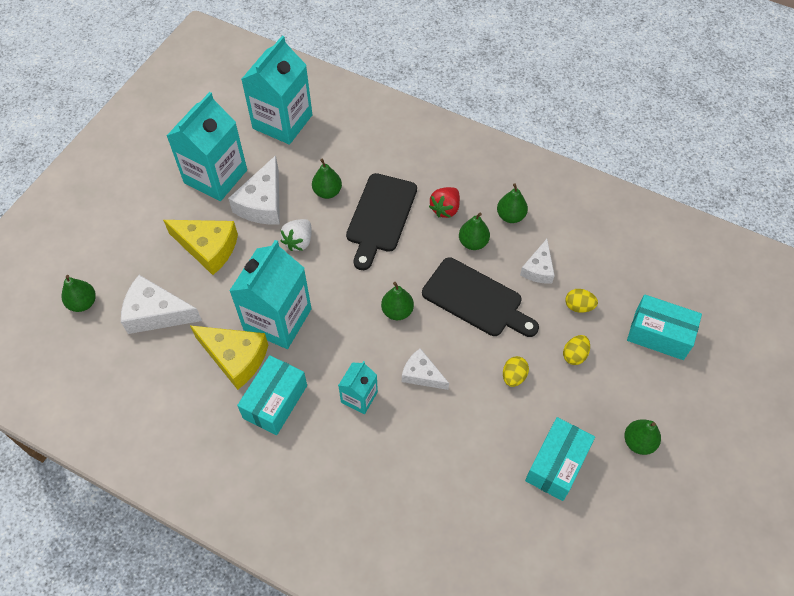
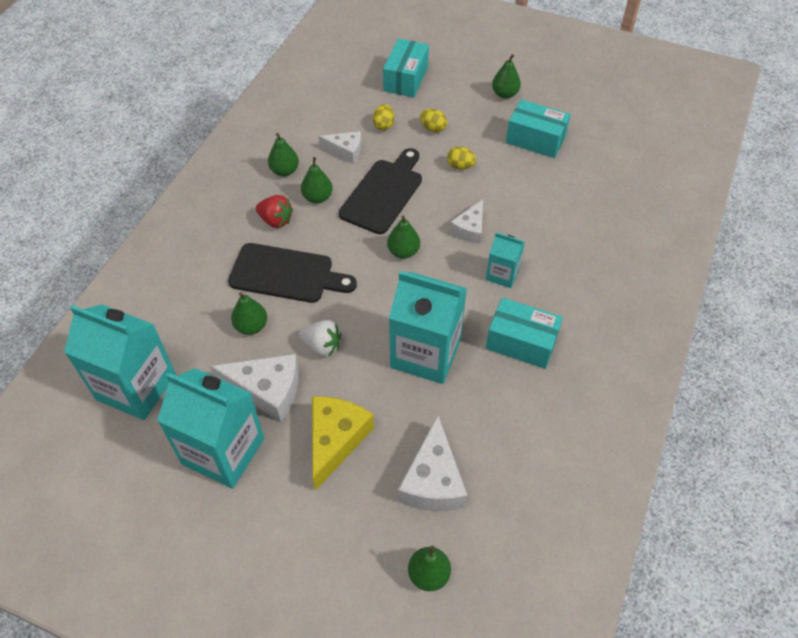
camera: 95 degrees left, 5 degrees down
(235, 358) = (478, 386): yellow cheese -> none

